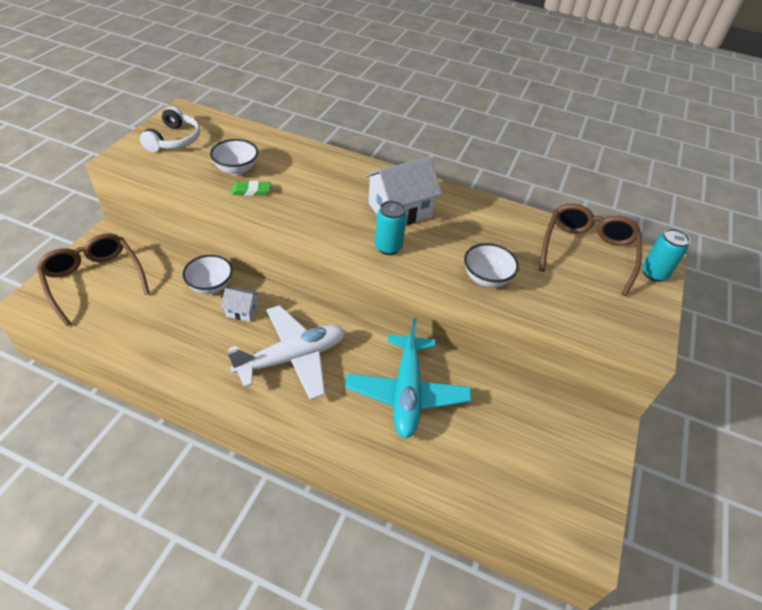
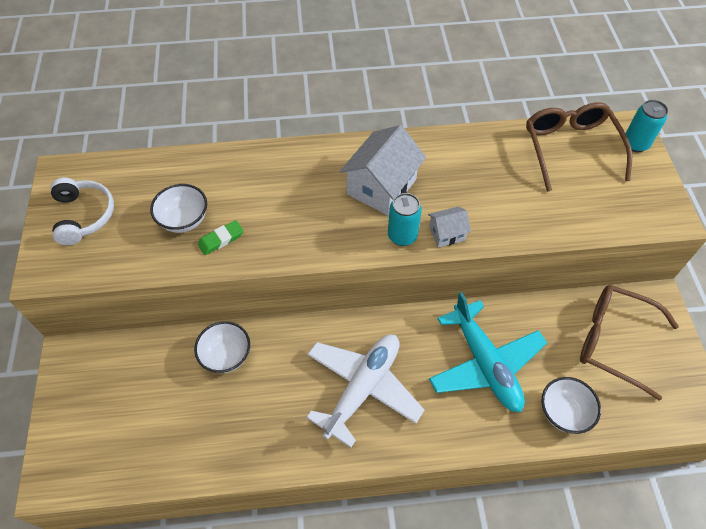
camera: 25 degrees left, 10 degrees up
(94, 280) = (99, 417): brown glasses -> brown glasses (614, 341)
(242, 311) = (278, 365): white house -> white house (446, 233)
(486, 278) = (509, 224): white bowl -> white bowl (563, 412)

